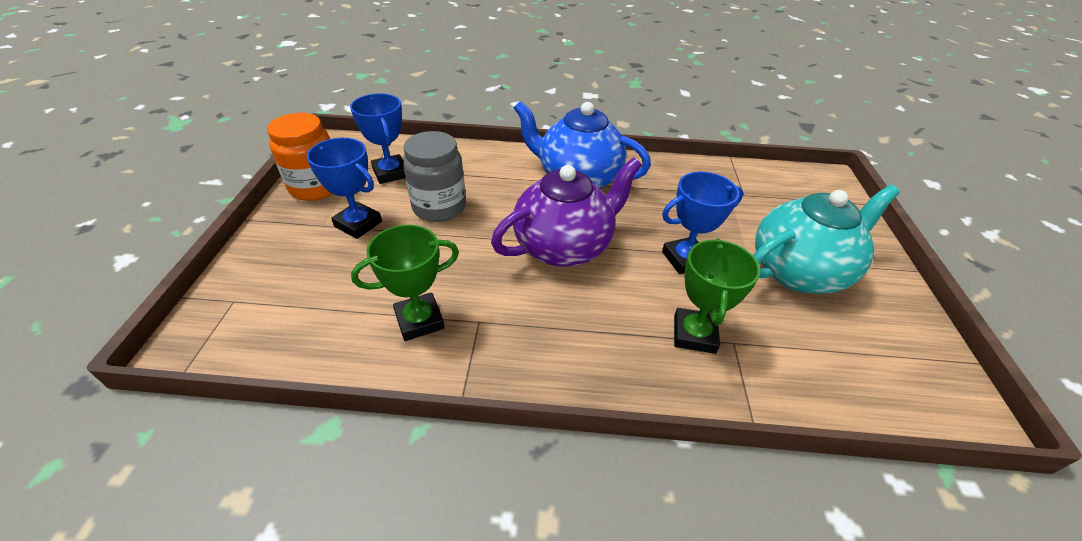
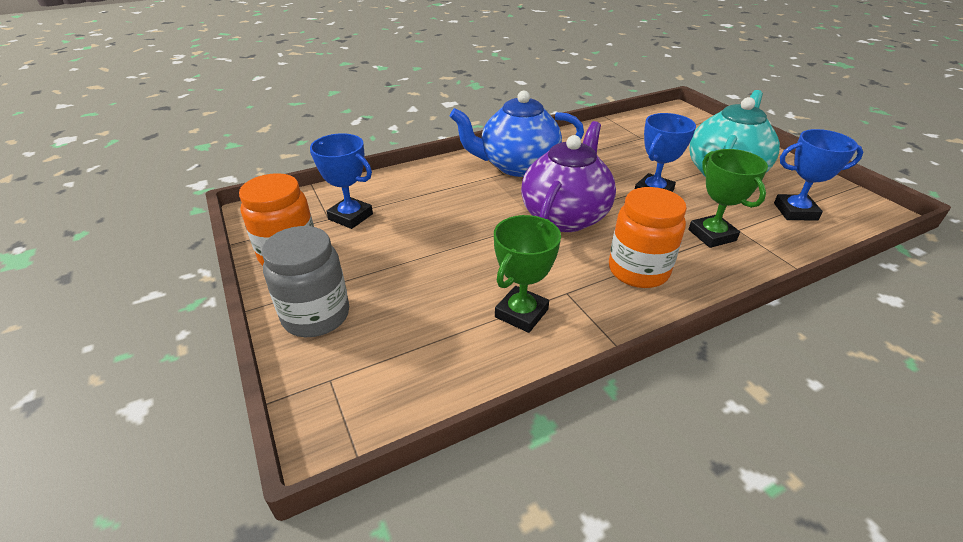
camera: 30 degrees left, 5 degrees down
(358, 224) = (373, 267): blue trophy -> blue trophy (795, 211)
(439, 207) = (431, 226): grey jar -> grey jar (316, 316)
(569, 333) = (638, 270): none -> orange jar

